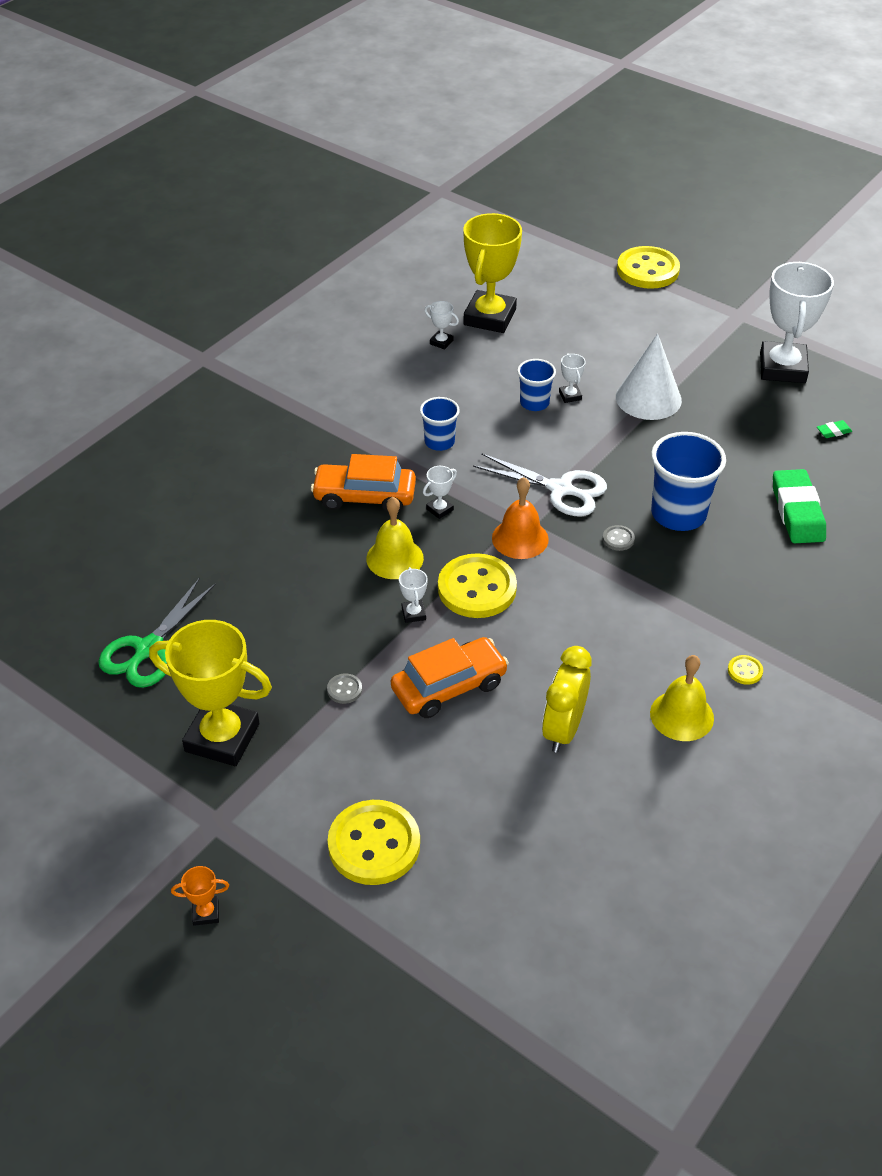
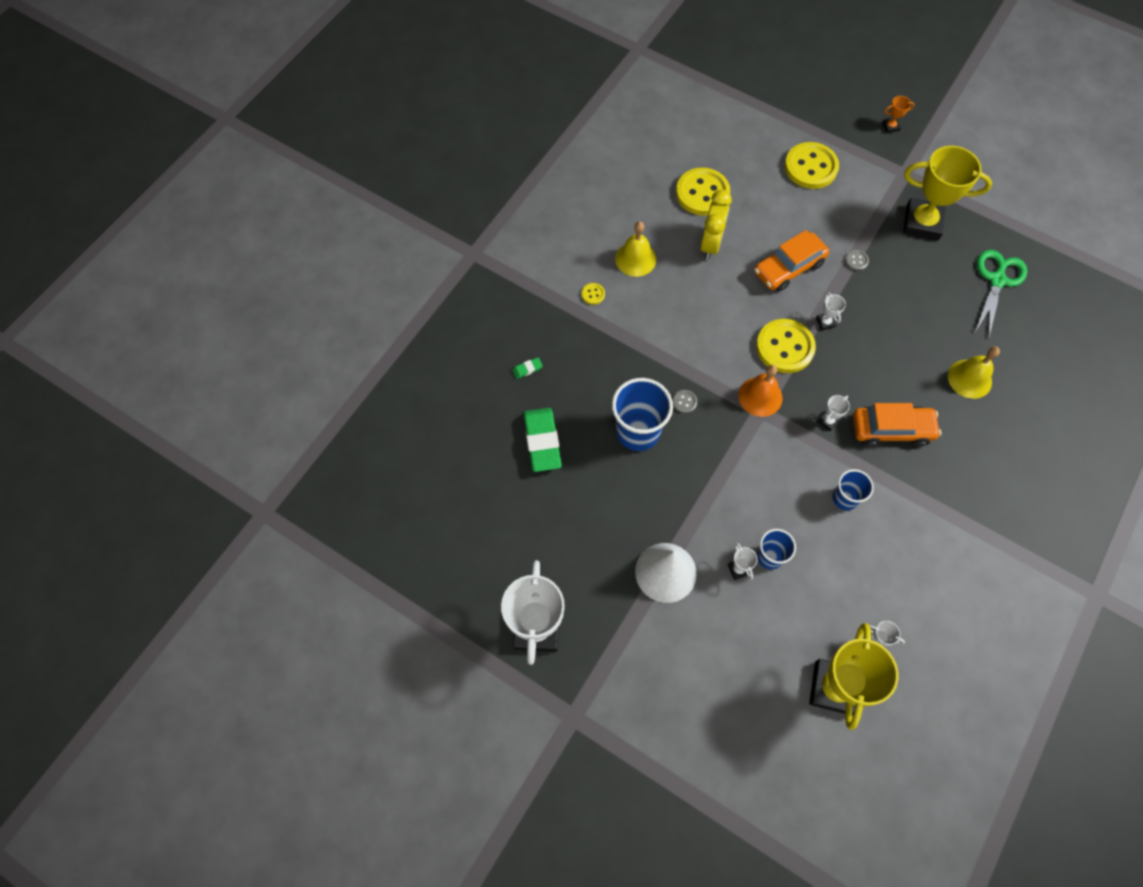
camera: 175 degrees right, 20 degrees up
(394, 558) = (851, 370): yellow bell -> yellow bell (969, 379)
(560, 489) = (734, 451): white scissors -> none
(647, 270) = (672, 795): yellow button -> yellow button (702, 193)
(833, 431) = (499, 540): green eraser -> green eraser (527, 369)

